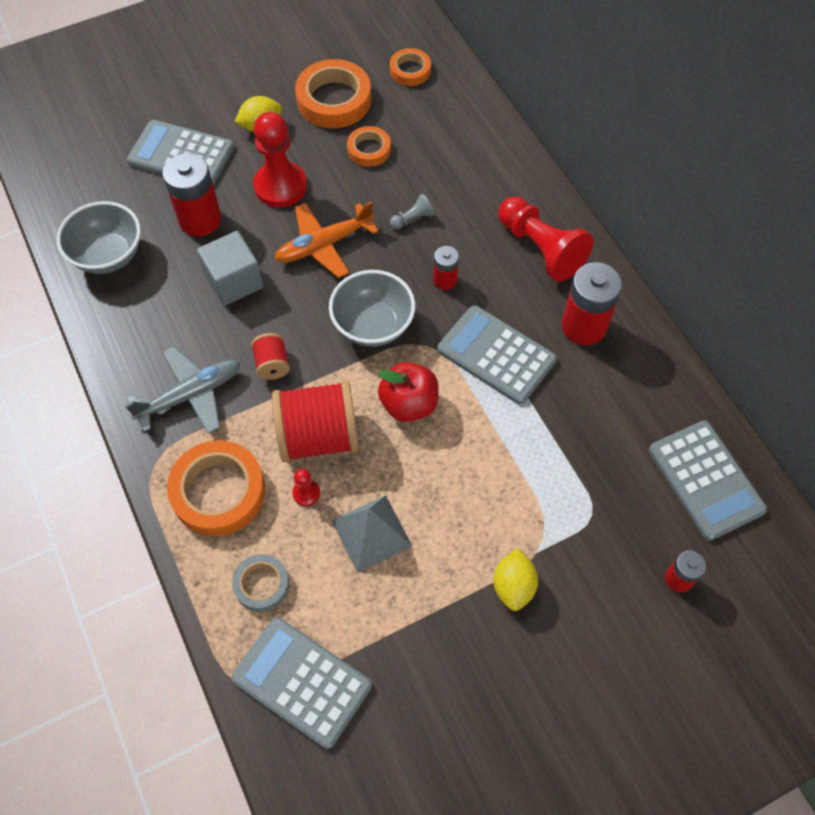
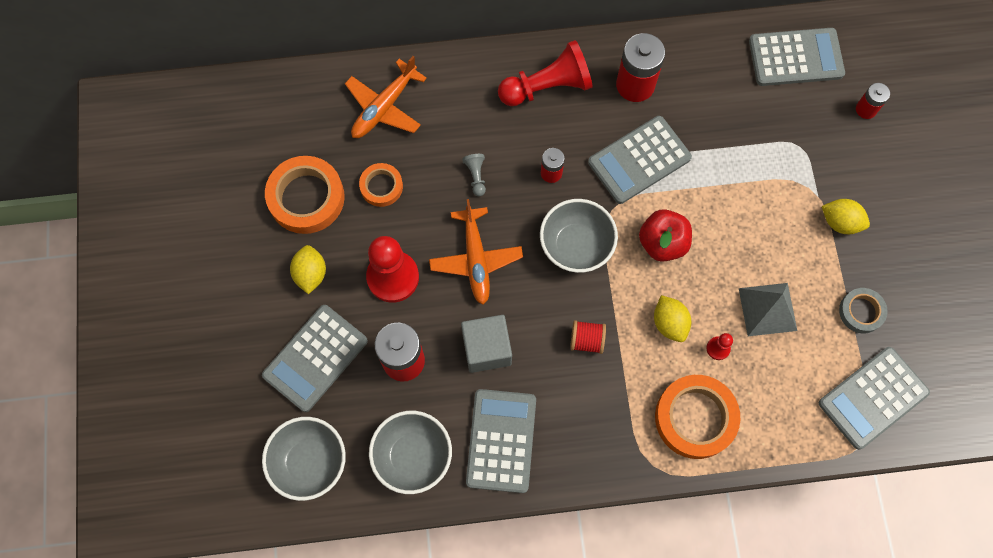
camera: 70 degrees left, 10 degrees up
(82, 181) = (309, 462): none -> grey bowl
(143, 321) = (501, 441): none -> grey calculator
(190, 395) = (594, 418): grey plane -> none
(261, 584) = (786, 406): grey tape -> grey tape (861, 312)
(318, 436) = (669, 323): red spool -> yellow lemon
(410, 70) = (299, 118): orange tape -> none
(452, 127) = (384, 107): none -> orange plane

